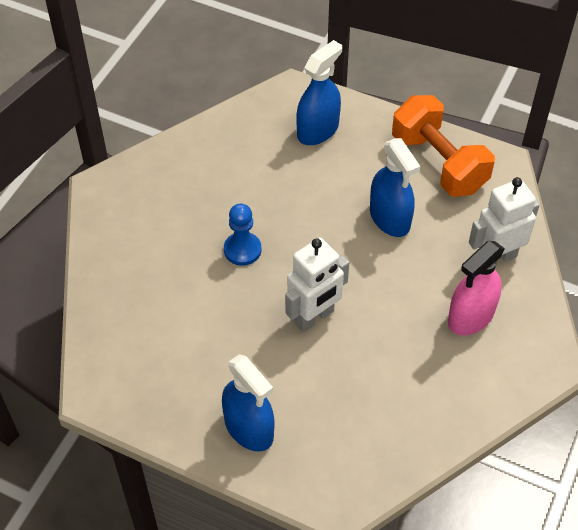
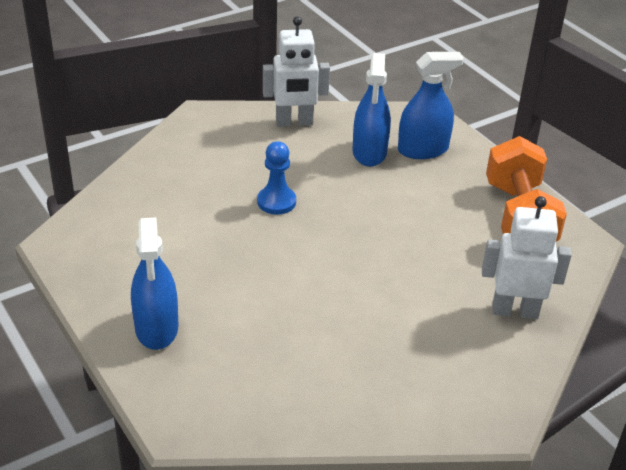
camera: 30 degrees right, 15 degrees down
(314, 317) = (294, 276): white robot -> white robot (294, 123)
(390, 218) = (433, 236): blue spray bottle -> blue spray bottle (369, 152)
(471, 316) = (447, 344): pink spray bottle -> none

